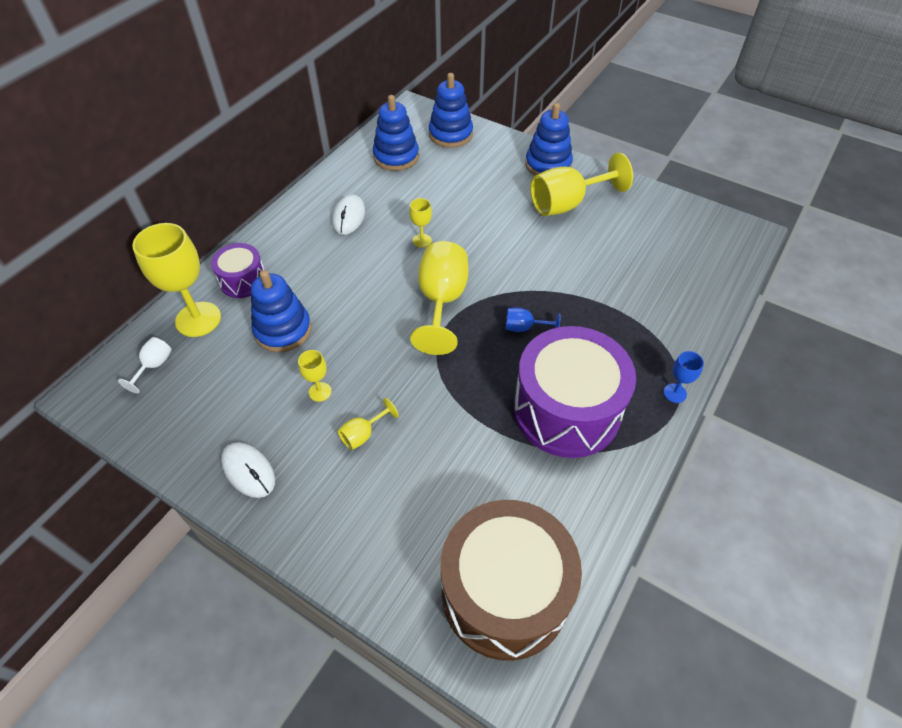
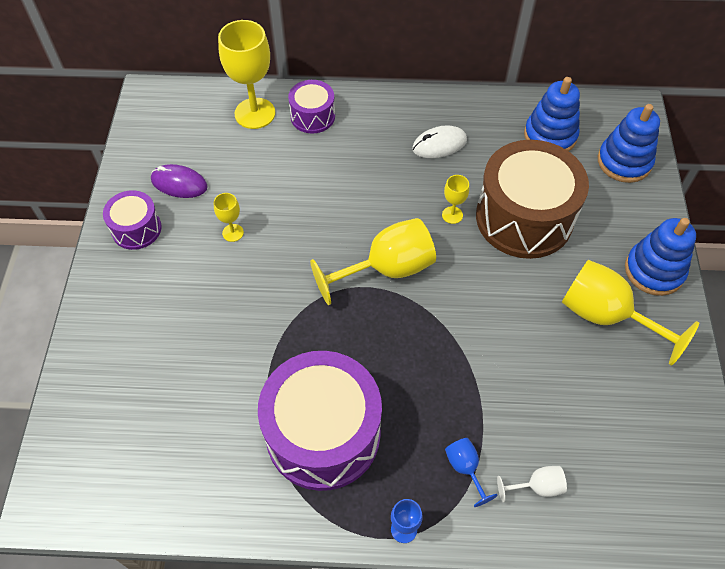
camera: 60 degrees right, 5 degrees up
(154, 366) = (195, 116): white goblet -> white goblet (537, 487)
(225, 412) = (179, 183): none -> purple mouse
(248, 471) = (136, 229): white mouse -> purple drum
(283, 330) = (279, 172): blue stacking toy -> none
(363, 434) = (209, 285): yellow goblet -> none
(505, 592) = (114, 462): brown drum -> brown drum (524, 218)
(524, 328) = (400, 353): blue goblet -> blue goblet (465, 468)

